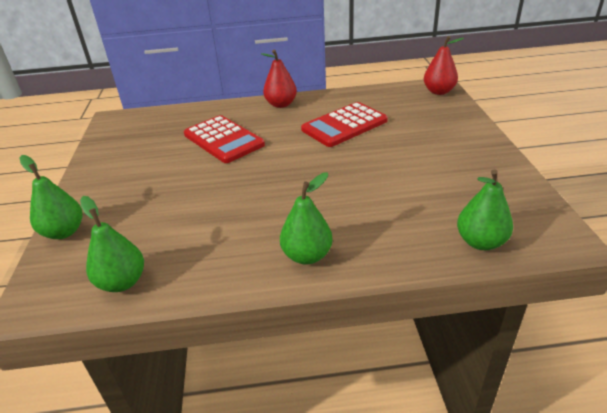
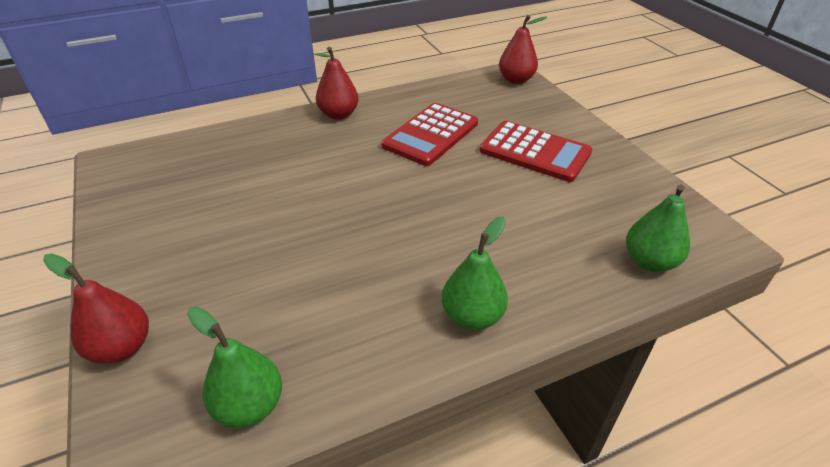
camera: 20 degrees left, 5 degrees up
(64, 232) = (122, 347): green pear -> red pear
(223, 140) = (288, 173): red calculator -> red calculator (535, 152)

